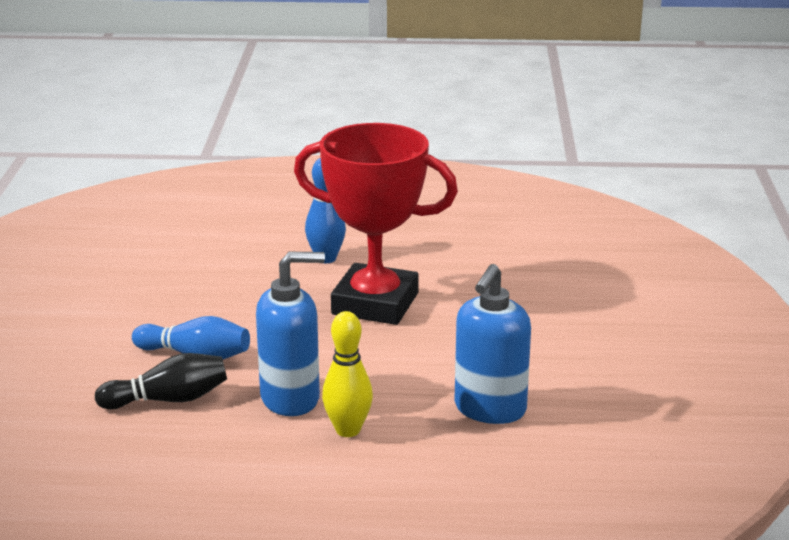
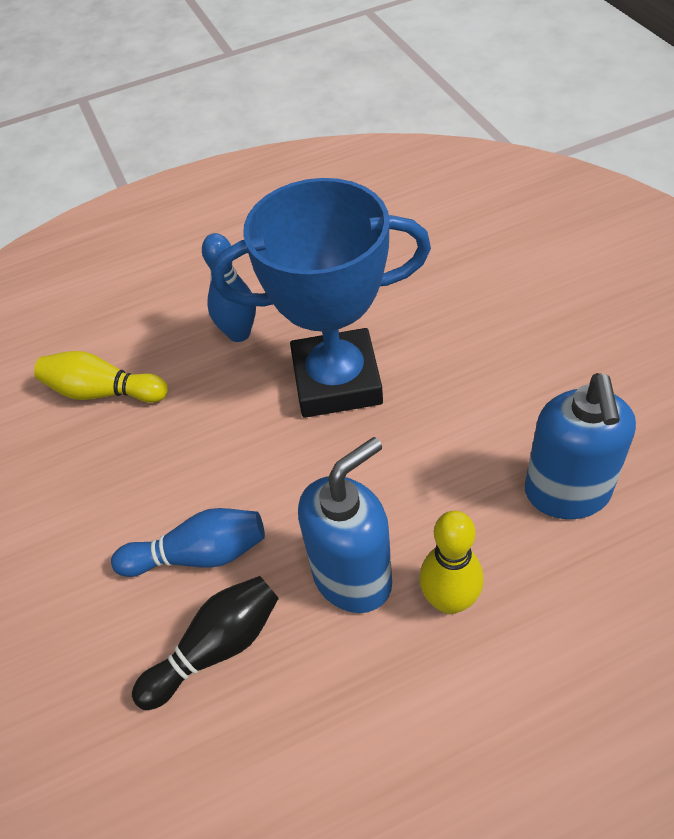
camera: 20 degrees left, 25 degrees up
(200, 259) = (103, 392): none -> yellow bowling pin
(375, 303) = (337, 381): red trophy -> blue trophy

